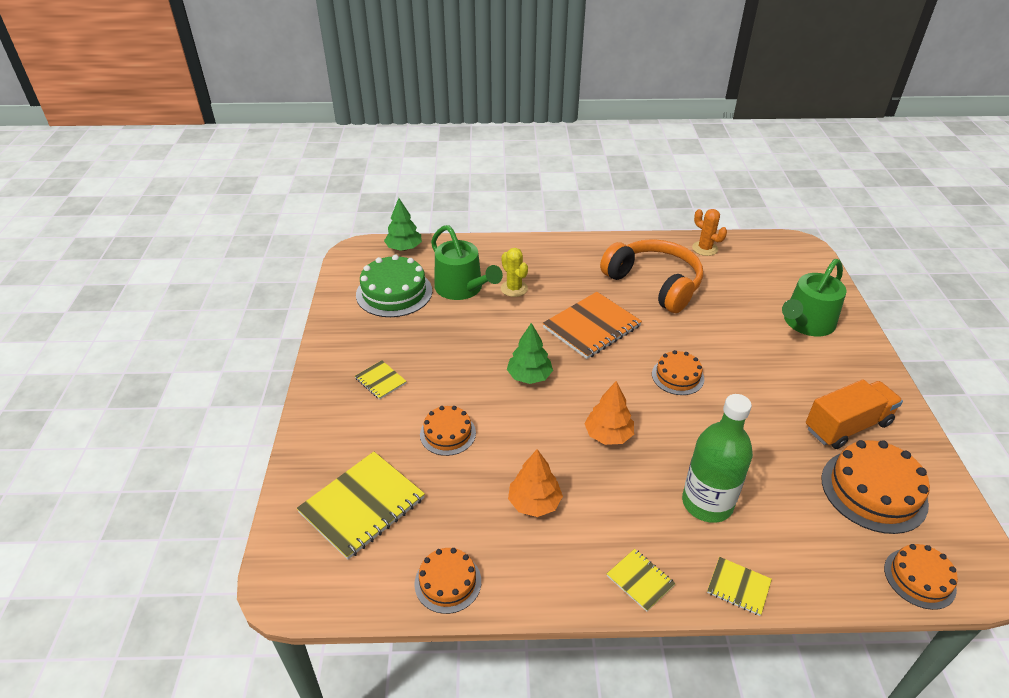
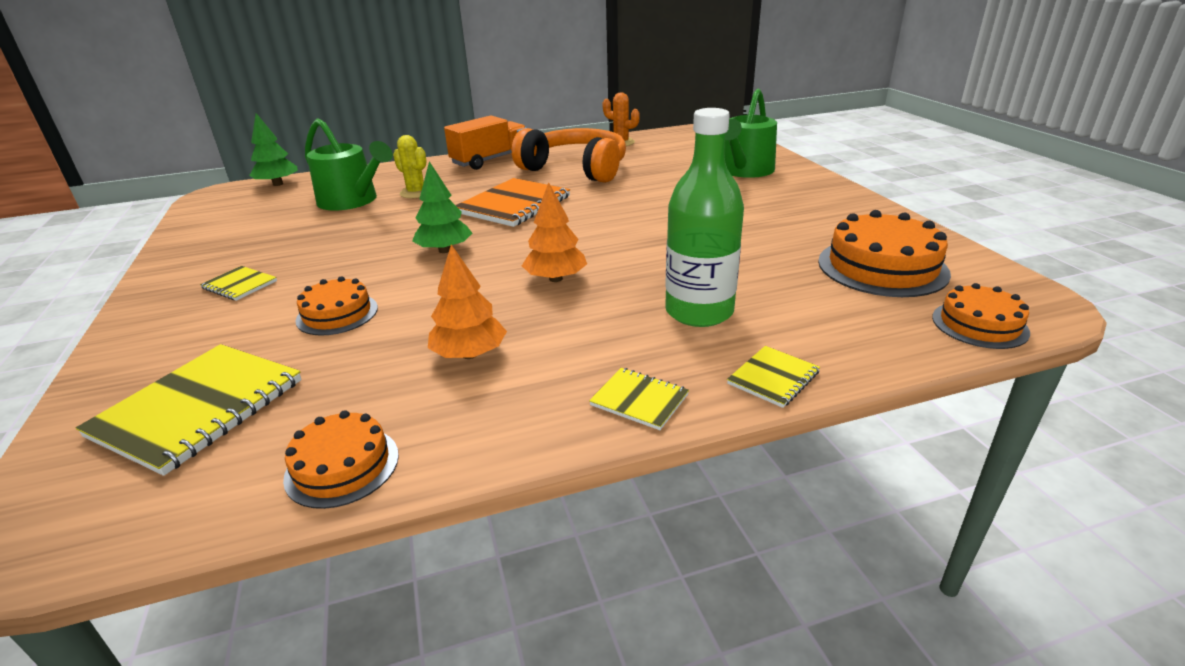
camera: 15 degrees left, 10 degrees down
(394, 292) = (263, 215): green cake -> none
(677, 376) = (624, 223): orange cake -> none
(738, 587) = (773, 378): yellow notebook -> yellow notebook turned 60 degrees counterclockwise
(847, 426) = (825, 227): orange truck -> orange truck (490, 160)

